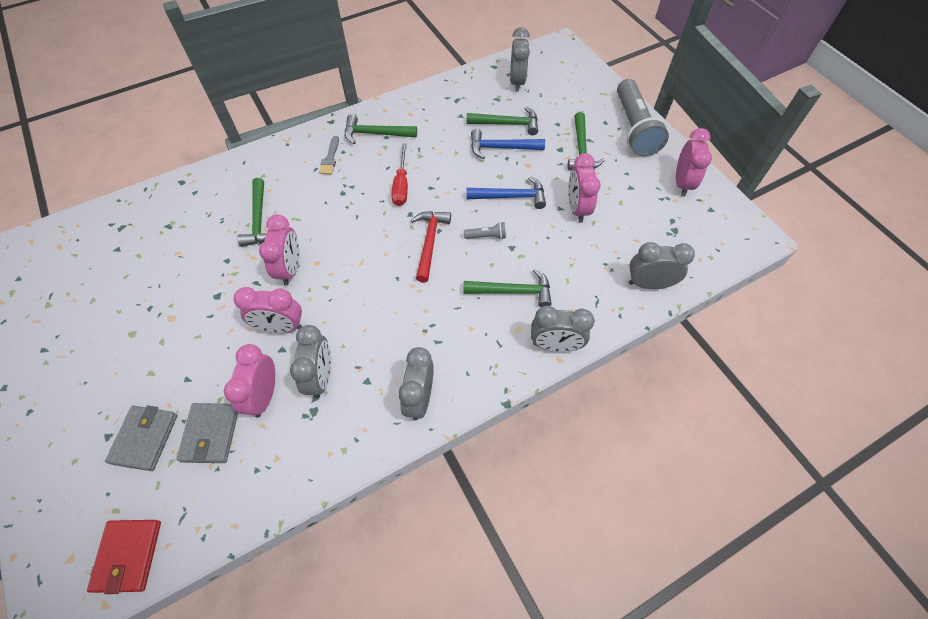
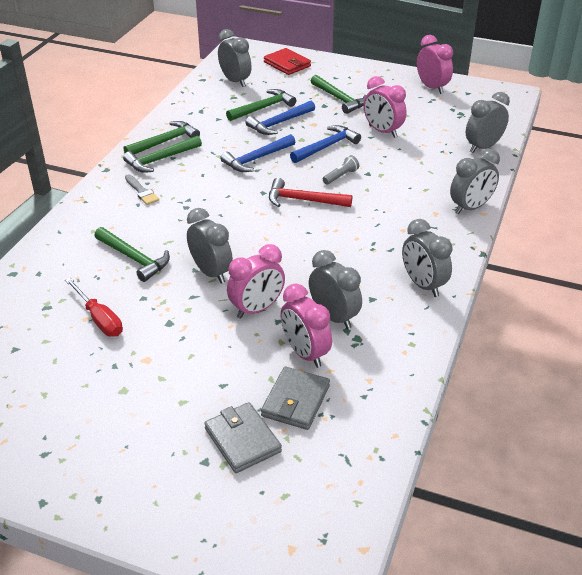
camera: 40 degrees left, 20 degrees down
(128, 556) = (338, 510): red wallet -> red wallet (287, 64)
(210, 434) = (295, 401): grey wallet -> grey wallet turned 60 degrees clockwise
(290, 269) = (211, 272): pink clock -> grey clock
(401, 185) = (231, 179): red screwdriver -> red screwdriver (99, 319)
(429, 242) = (303, 200): red hammer -> red hammer turned 45 degrees counterclockwise
(442, 176) = (256, 159): none -> blue hammer
(513, 291) = (403, 195): green hammer -> green hammer (165, 142)
(634, 128) = (360, 72): grey flashlight -> none

